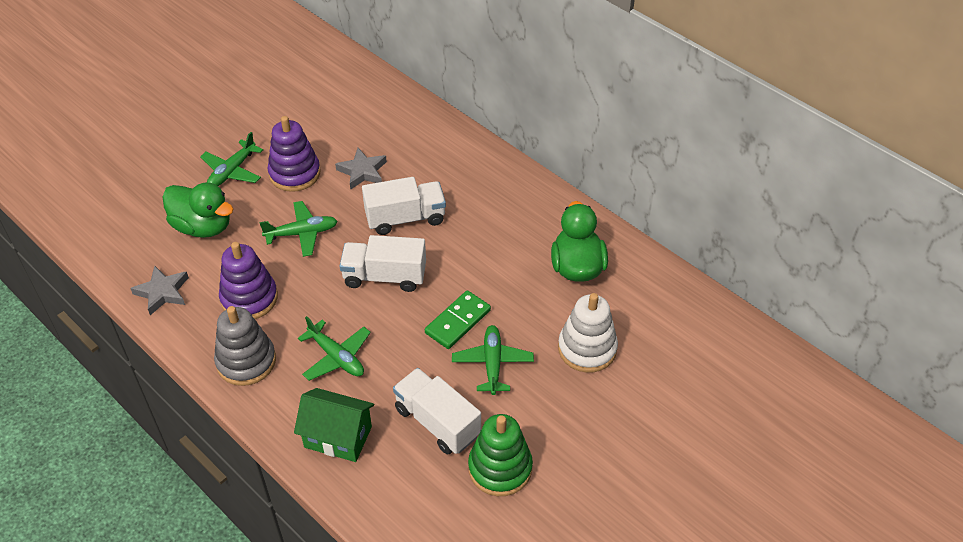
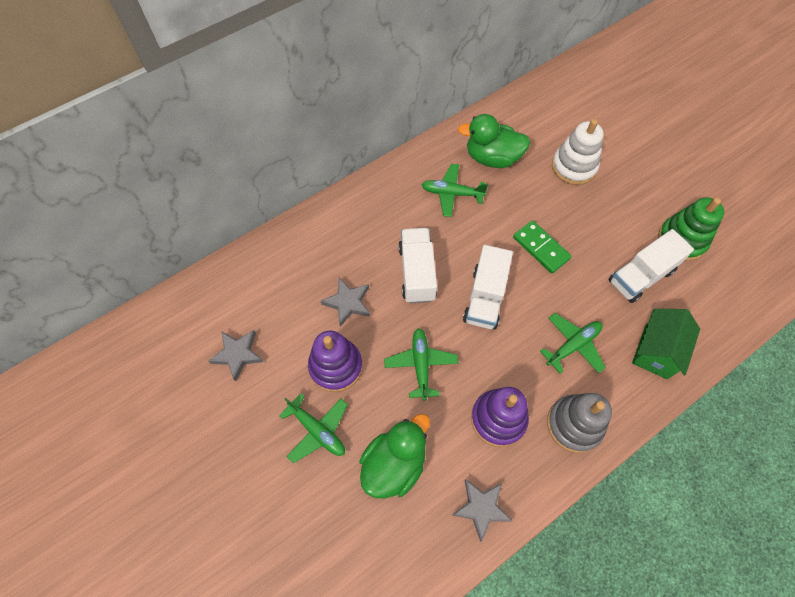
camera: 80 degrees left, 15 degrees up
(300, 108) = (237, 354): none -> grey star
(492, 363) = (585, 230): green plane -> green plane (452, 193)

